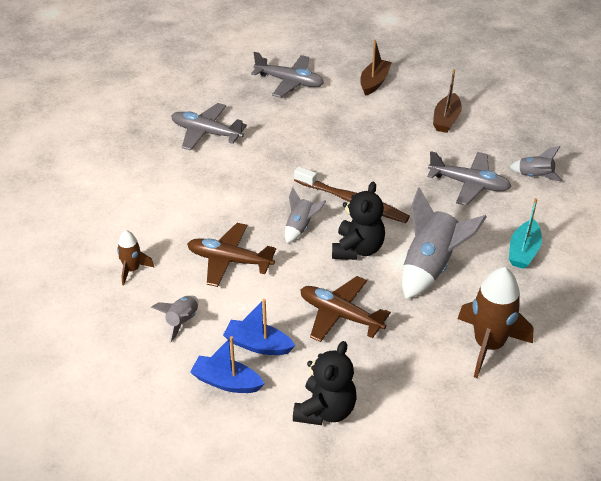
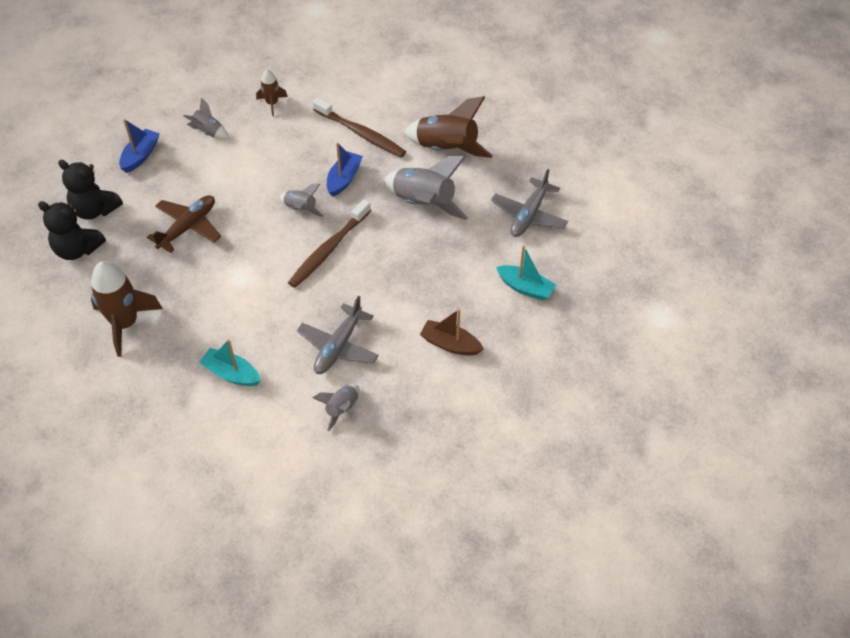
camera: 95 degrees right, 10 degrees up
(184, 193) = (361, 134): none -> brown toothbrush
(206, 133) = (447, 149): grey plane -> brown rocket
(229, 260) = (269, 161): brown plane -> none
(258, 345) = (171, 175): blue boat -> blue boat (344, 179)
(357, 249) = (263, 246): black teddy bear -> black teddy bear (77, 249)
(374, 82) = (525, 288): brown boat -> turquoise boat
(430, 266) = (229, 297): grey rocket -> grey rocket (424, 204)

